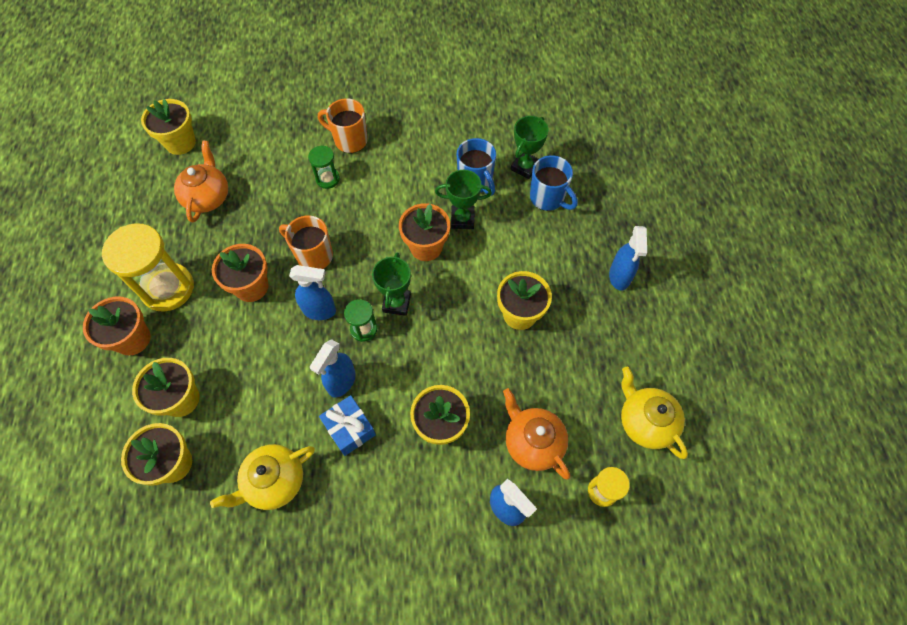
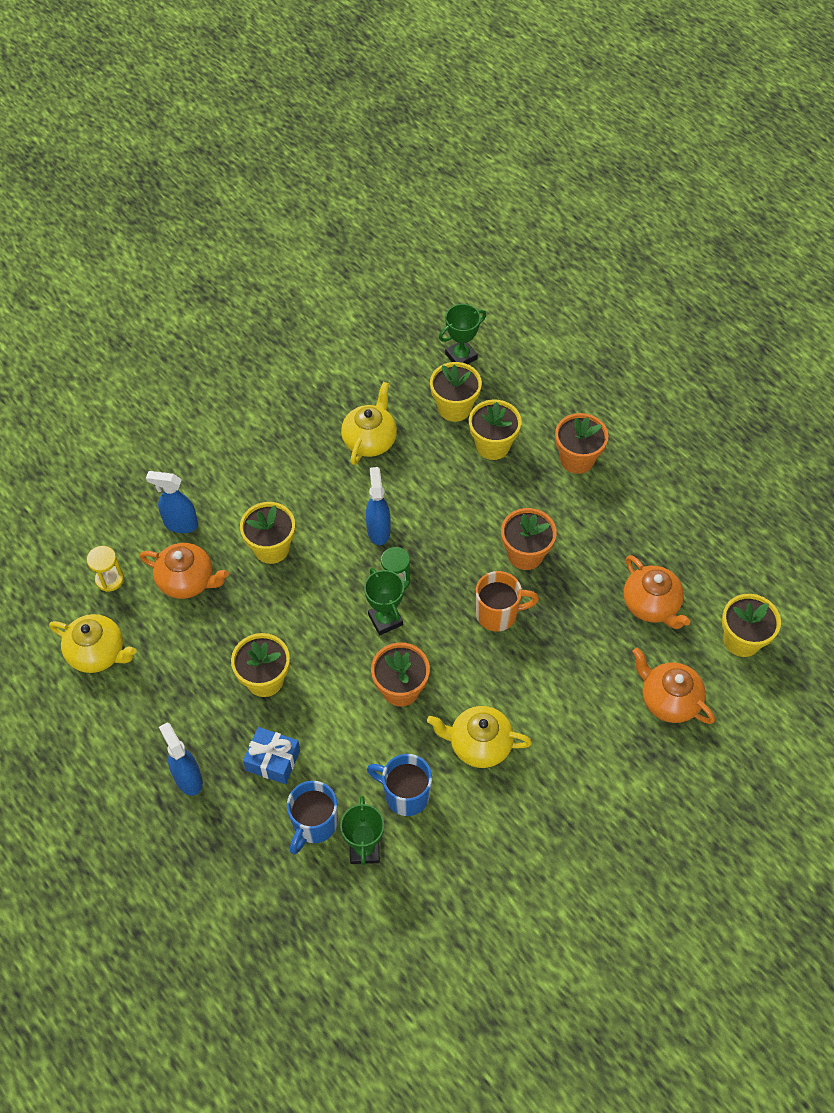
camera: 145 degrees right, 5 degrees down
(168, 288) = (593, 509): yellow hourglass -> none
(263, 138) = (668, 700): none -> orange teapot
(320, 311) = (447, 572): blue spray bottle -> none
(327, 179) = (558, 697): green hourglass -> none
(349, 140) = (578, 756): orange mug -> none
(349, 428) = (343, 504): blue gift -> blue gift (273, 760)
(404, 182) = (479, 744): none -> yellow teapot
(462, 219) = (387, 741): green trophy -> green trophy (461, 356)
(548, 198) = (314, 824): blue mug -> blue mug turned 75 degrees counterclockwise

